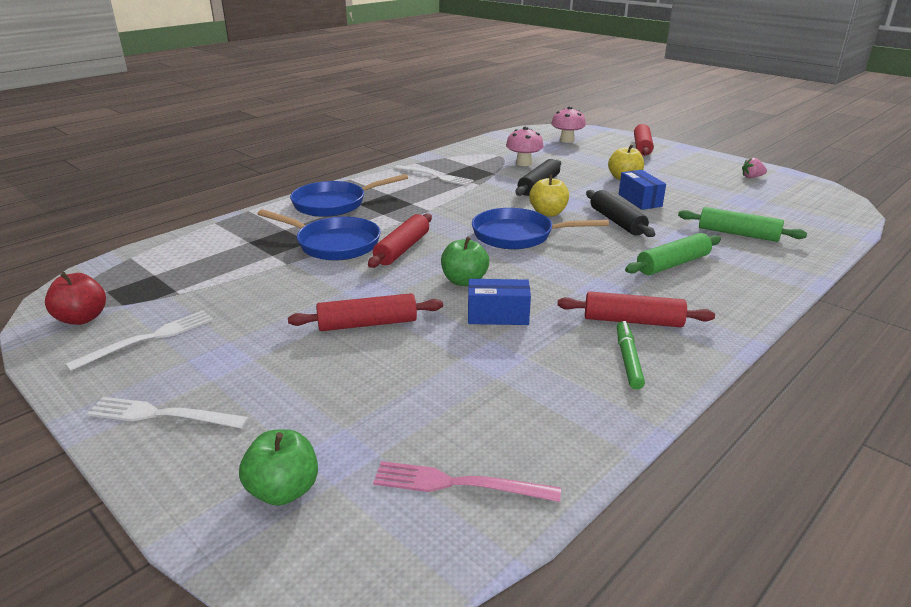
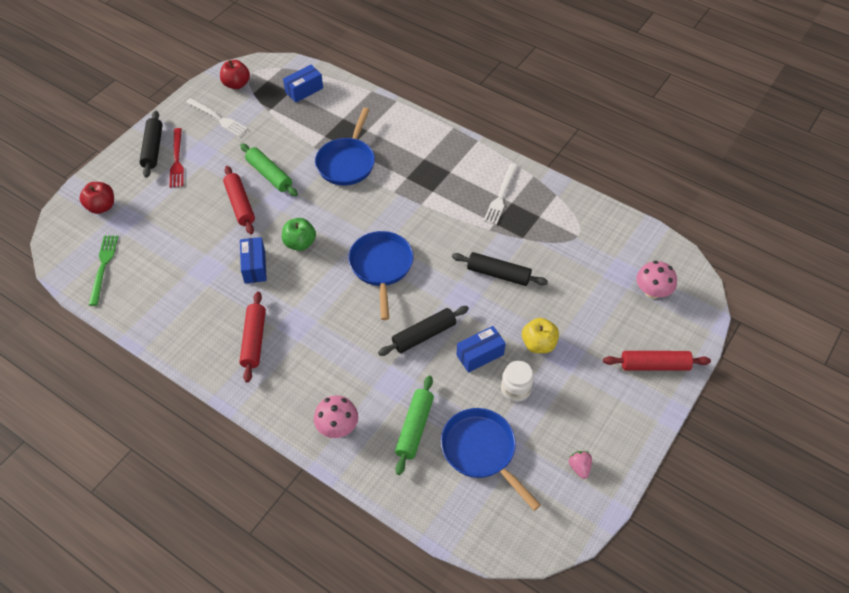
camera: 80 degrees right, 25 degrees up
(162, 415) = (153, 149): white fork -> black rolling pin
(163, 264) = (304, 90): none -> blue box
(219, 385) = (177, 160): none -> red fork
(283, 490) = (101, 207): green apple -> red apple
(334, 204) = (420, 144): blue pan -> blue pan (481, 451)
(402, 249) = (345, 201): red rolling pin -> none
(458, 484) = (103, 267): pink fork -> green fork
(523, 163) = (559, 258): pink mushroom -> pink mushroom (337, 427)
(548, 213) = (432, 284): yellow apple -> none
(628, 360) = (207, 336): green marker -> none
(672, 264) = (345, 371): green rolling pin -> green rolling pin (269, 175)
(677, 190) = (515, 389): none -> white jar

